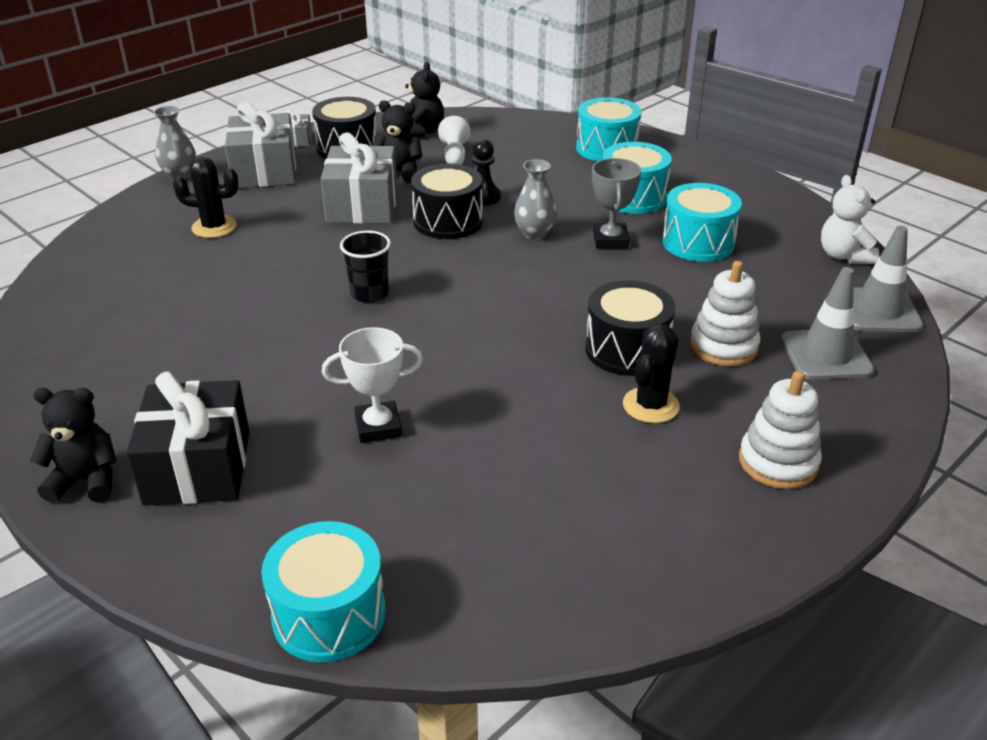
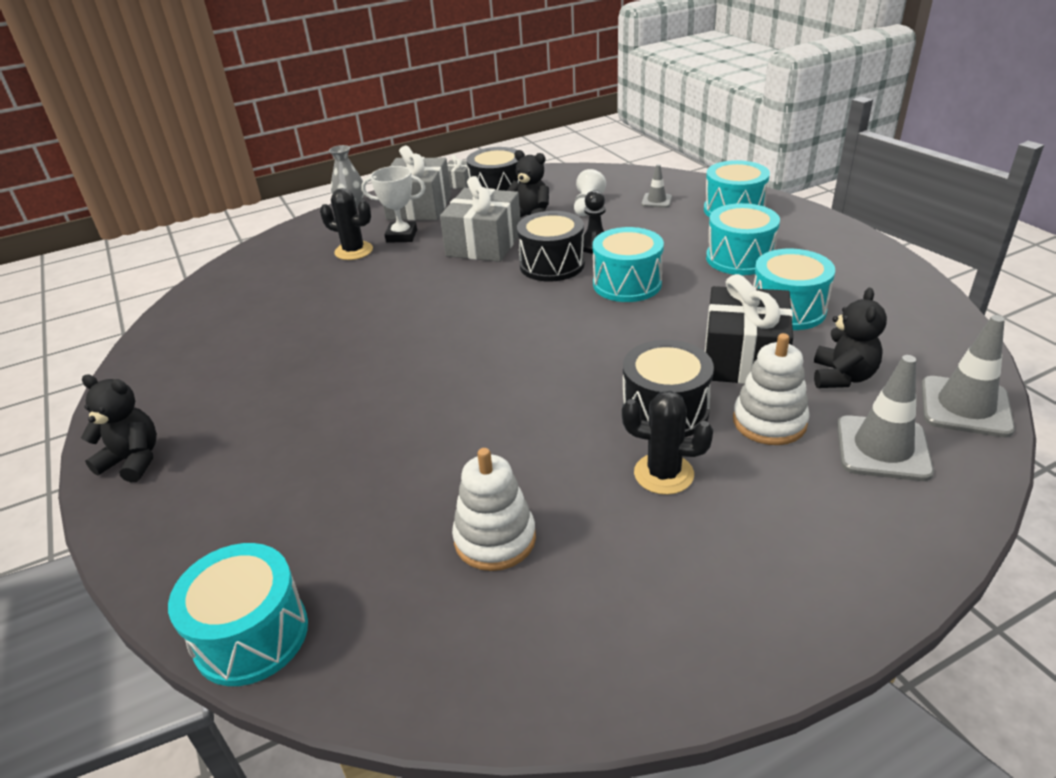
camera: 20 degrees right, 0 degrees up
(198, 467) = (224, 464): black gift -> black gift (743, 358)
(369, 293) = (450, 324): black cup -> none
(378, 427) = (392, 452): white trophy -> white trophy (401, 236)
(422, 132) = (569, 183): black teddy bear -> black teddy bear (842, 377)
(525, 144) = (656, 201): none -> grey traffic cone
(534, 233) = (627, 284): grey vase -> turquoise drum
(610, 240) = (698, 298): grey trophy -> none
(650, 405) = (663, 474): black cactus -> black cactus turned 60 degrees clockwise
(778, 462) = (777, 563): white stacking toy -> white stacking toy (495, 539)
(844, 256) = (946, 341): white teddy bear -> none

